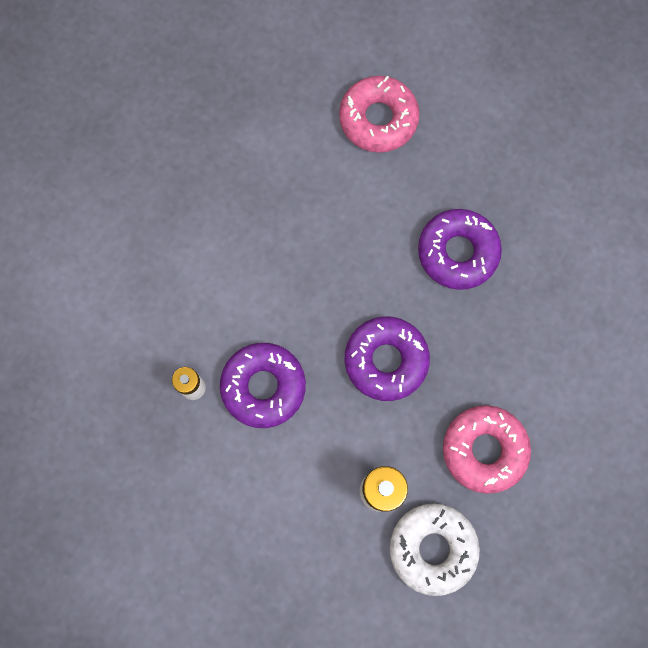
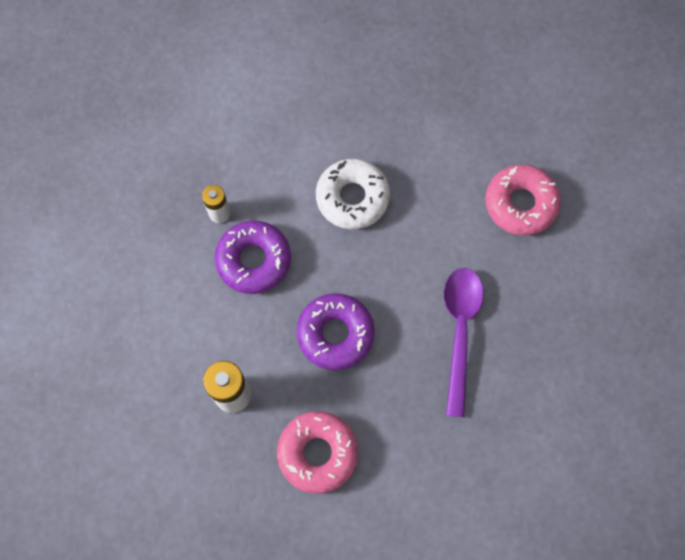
camera: 55 degrees right, 5 degrees down
(432, 548) = (215, 463): white donut -> white donut (352, 198)
(457, 252) = (459, 331): purple donut -> purple spoon

